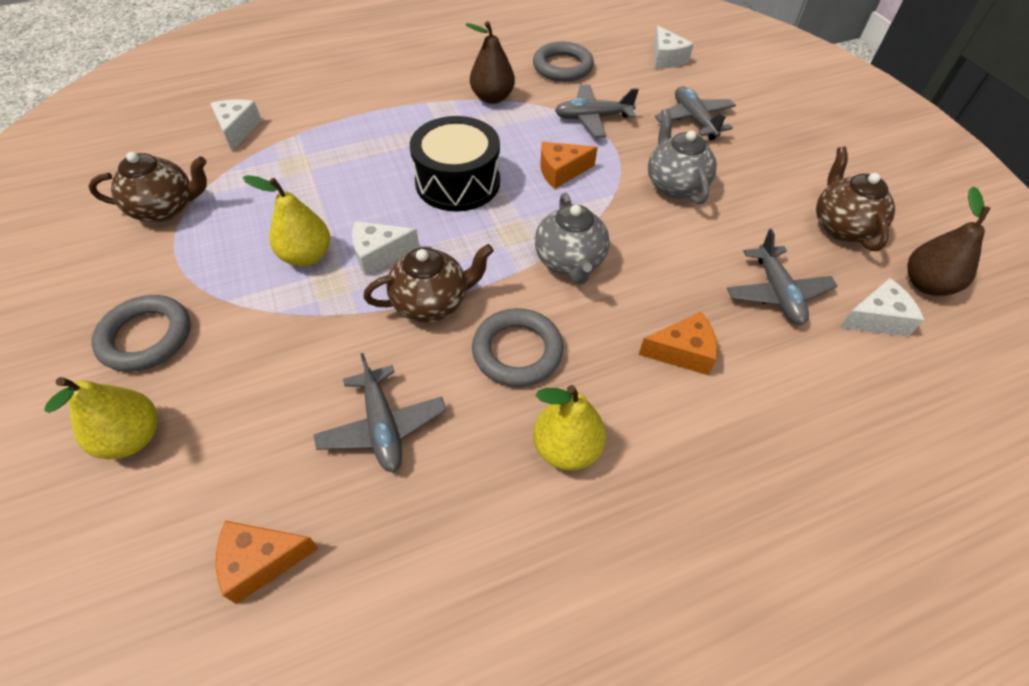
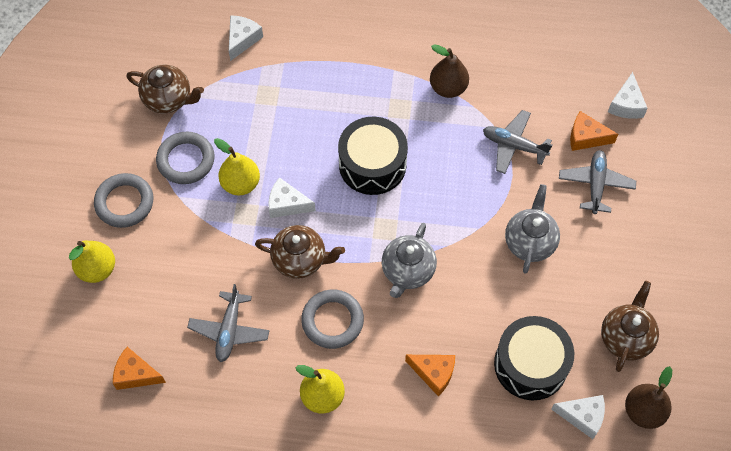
camera: 30 degrees right, 10 degrees up
(561, 171) = (453, 189): orange cheese -> orange cheese (586, 137)
(562, 67) = (528, 76): grey ring -> grey ring (186, 160)
(777, 293) = (530, 364): grey plane -> black drum

